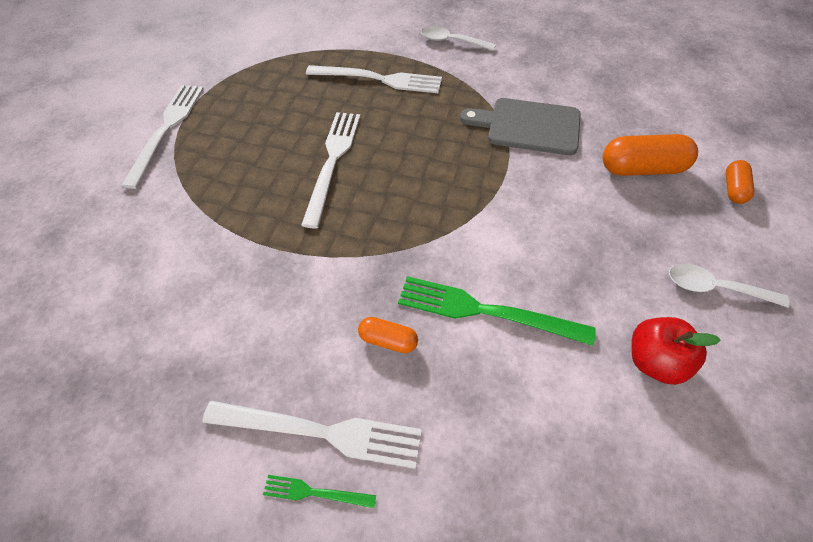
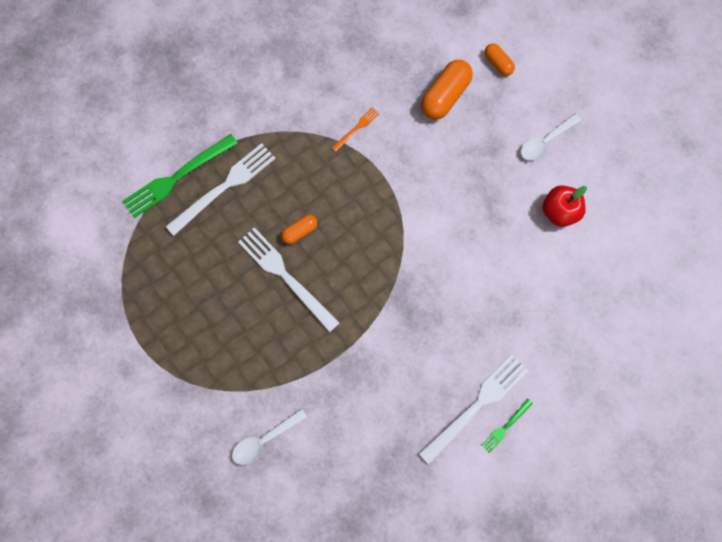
camera: 55 degrees left, 20 degrees up
(167, 129) = (152, 374): white fork -> none
(388, 340) = (449, 335): orange capsule -> orange capsule (300, 231)
(451, 41) = (225, 103): white spoon -> white spoon (264, 439)
(486, 311) = (470, 269): green fork -> green fork (177, 177)
(528, 126) = (356, 128): grey cutting board -> orange fork

